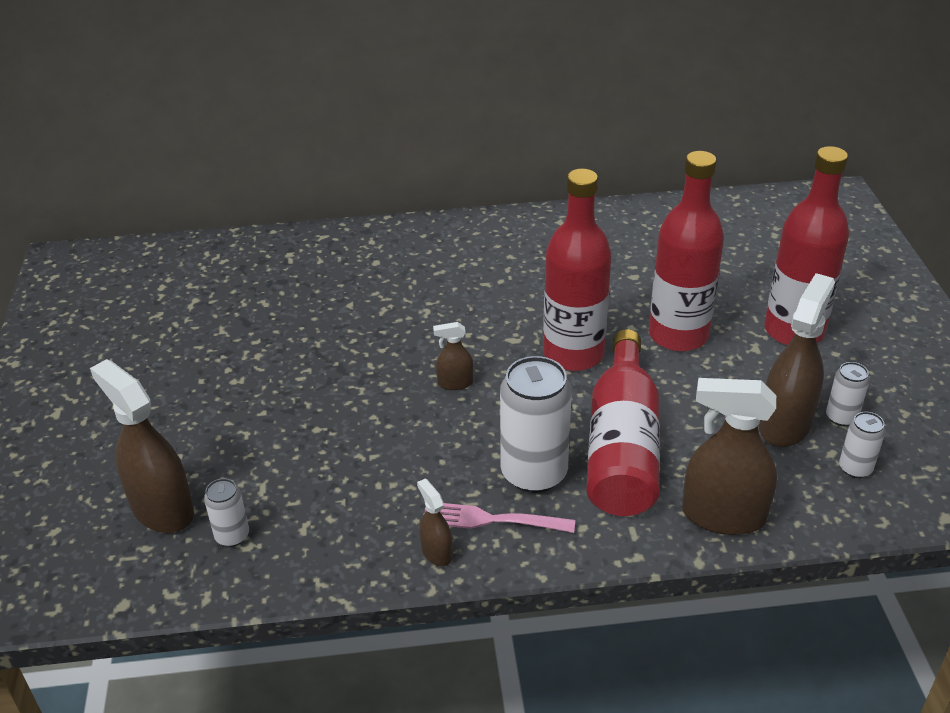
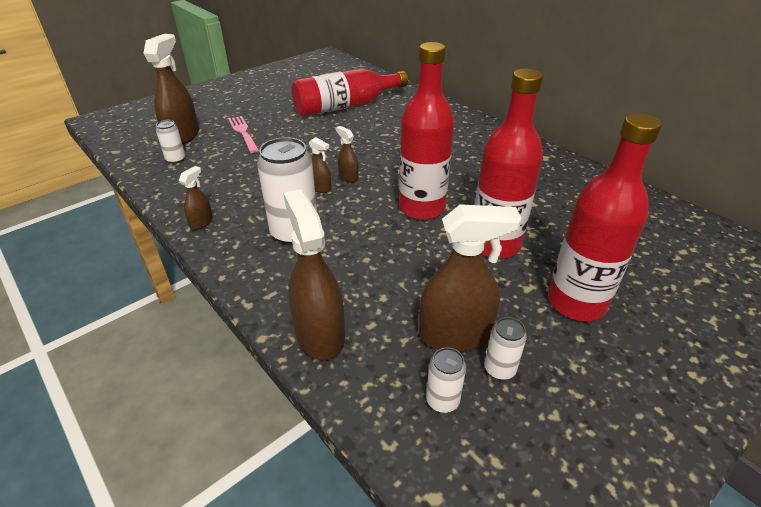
camera: 55 degrees right, 0 degrees up
(456, 416) = (320, 188): none -> brown spray bottle
(492, 519) = (242, 232): pink fork -> pink fork (243, 133)
(622, 447) = (351, 260): red bottle -> red bottle (346, 106)

